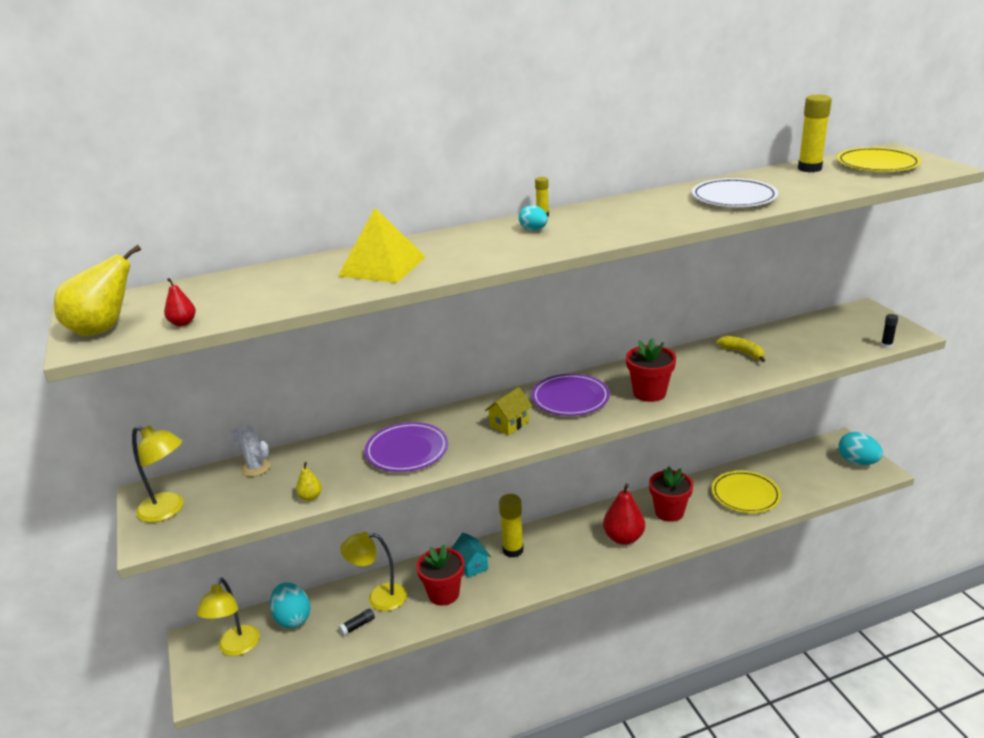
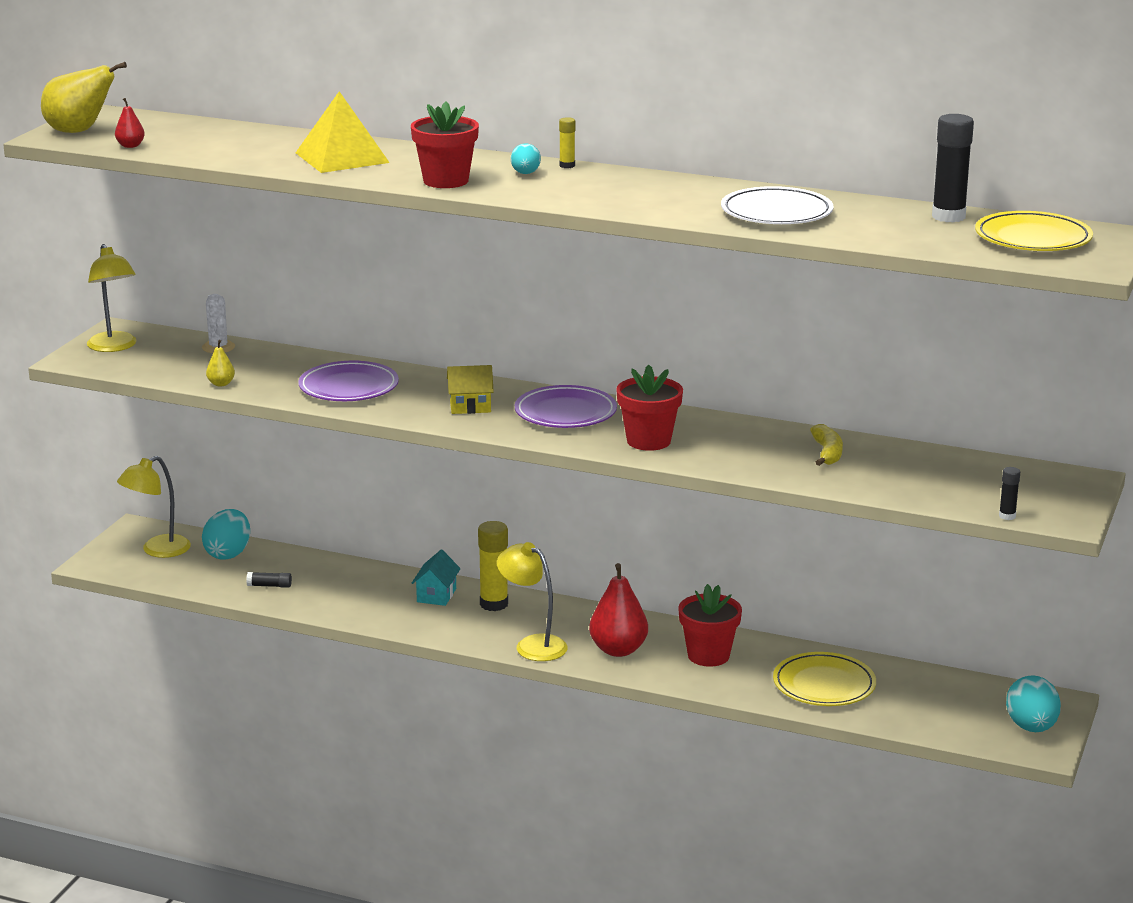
camera: 40 degrees right, 5 degrees down
(379, 598) = (318, 576): yellow lamp -> yellow lamp (533, 645)
(443, 594) = (375, 602): red flower pot -> red flower pot (446, 181)
(809, 168) = (948, 217): yellow glue stick -> black glue stick

